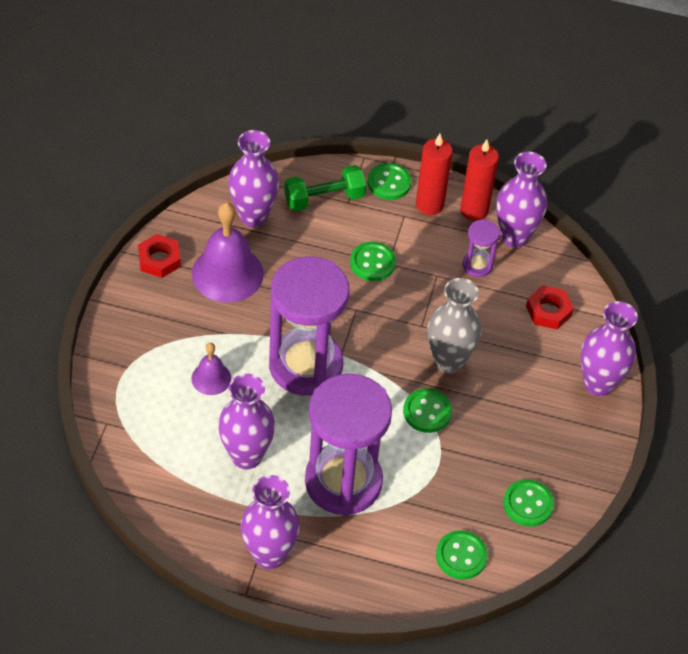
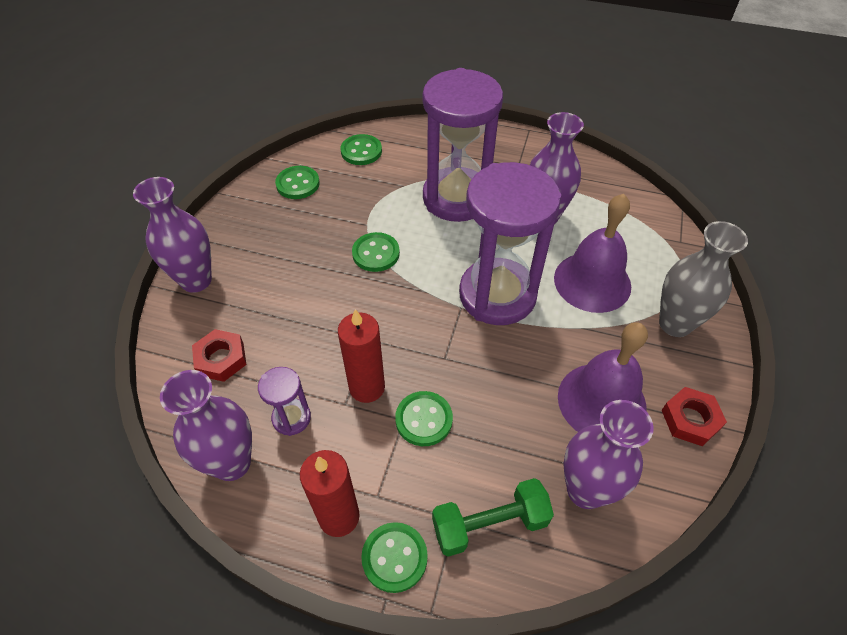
camera: 175 degrees left, 0 degrees up
(211, 378) = (592, 282): purple bell -> purple bell, size x1.89
(269, 555) = (514, 151): purple vase -> none
(448, 361) = (347, 301): grey vase -> grey vase (675, 324)
(474, 210) = (277, 508): red candle -> red candle (367, 387)

